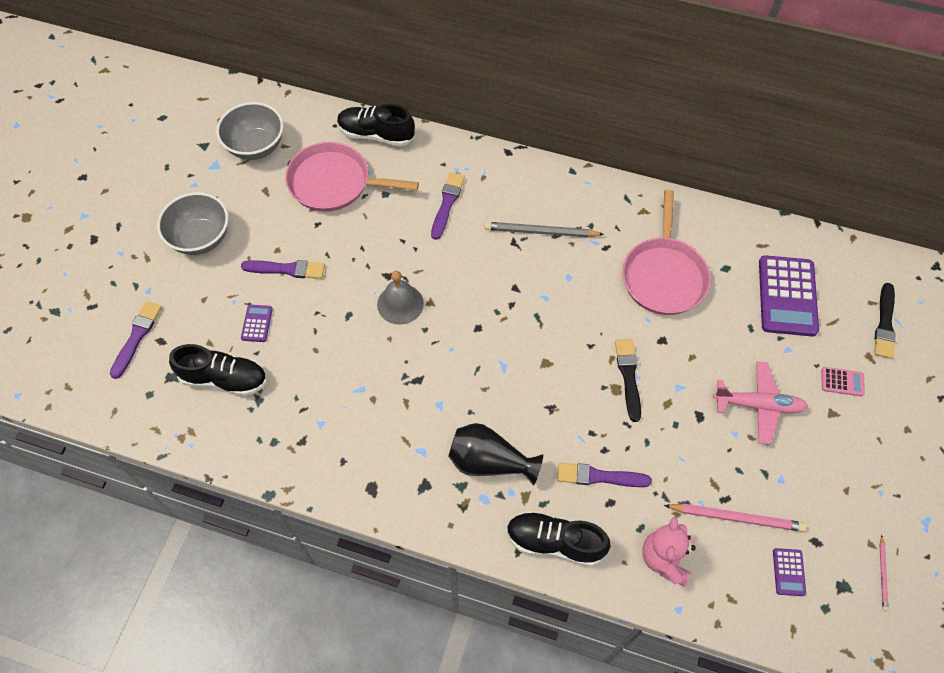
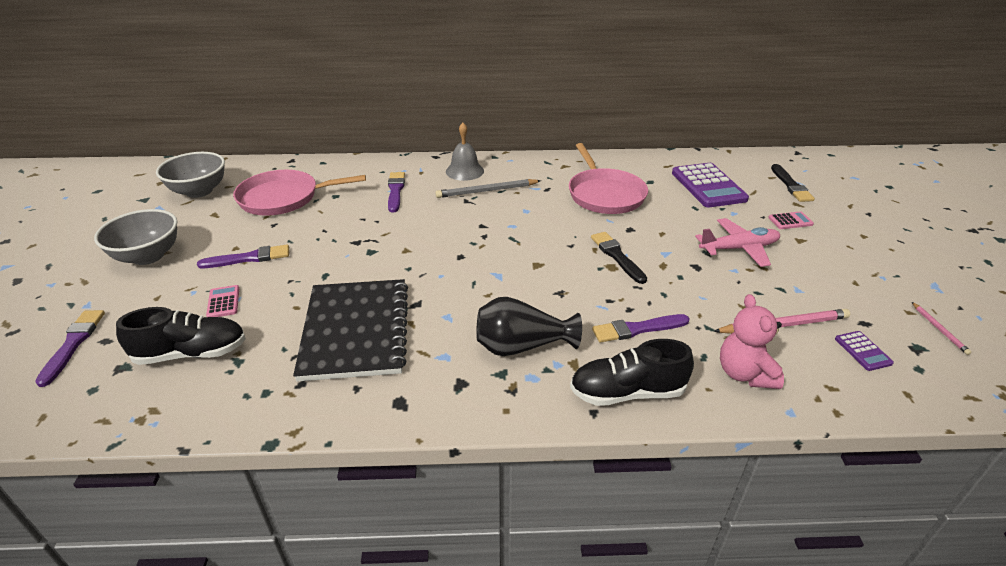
camera: 20 degrees left, 25 degrees down
(257, 323) = (223, 302): purple calculator -> pink calculator
(358, 396) = (356, 331): none -> black notebook
(376, 134) = (315, 166): black shoe -> none
(400, 304) = (376, 257): grey bell -> grey bell (464, 171)

